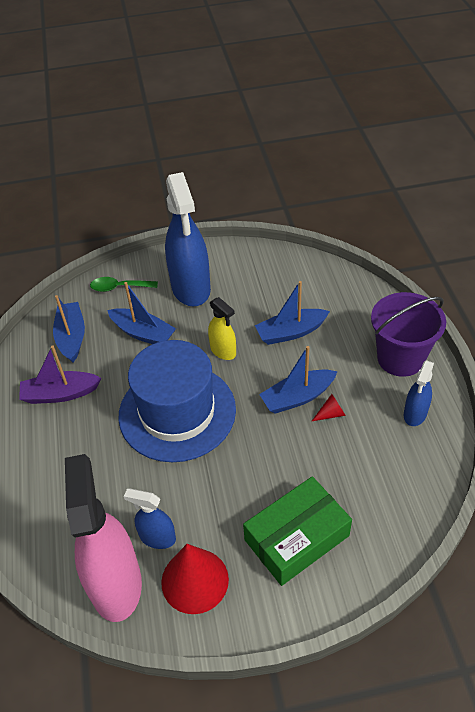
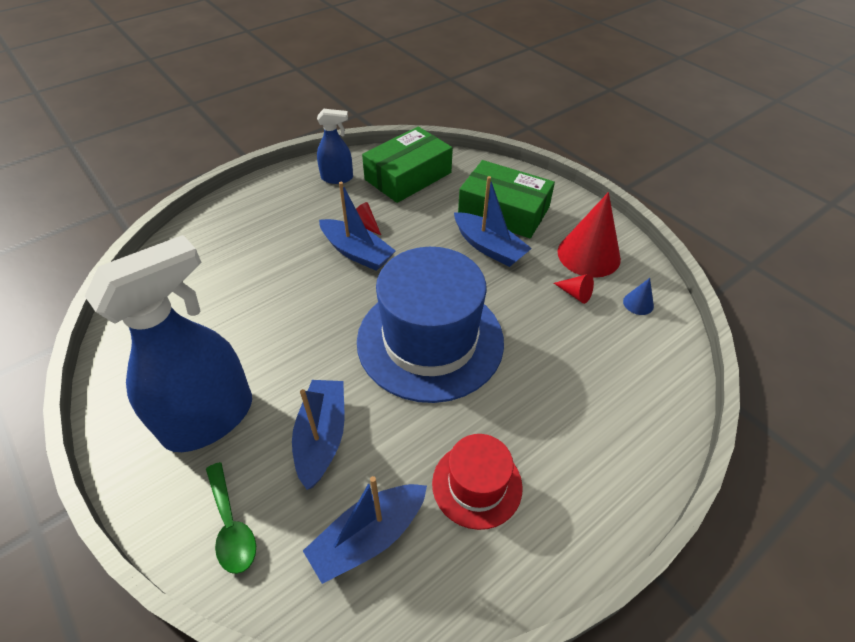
camera: 120 degrees left, 0 degrees up
(60, 394) = (477, 484): purple boat -> red hat
(116, 583) = (638, 303): pink spray bottle -> blue cone
(157, 537) = (575, 294): blue spray bottle -> red cone
(223, 351) = (318, 335): yellow spray bottle -> none
(291, 332) = (264, 285): blue boat -> blue boat (489, 247)
(394, 475) = (408, 176): none -> green box
(400, 358) = (272, 199): purple bucket -> none

